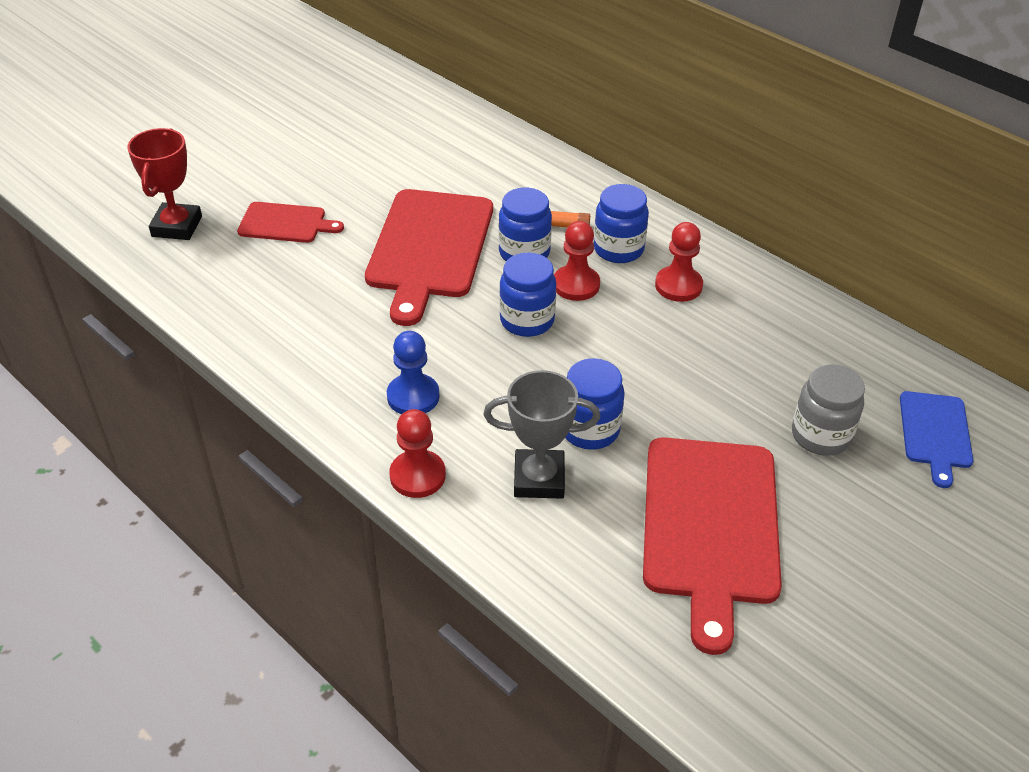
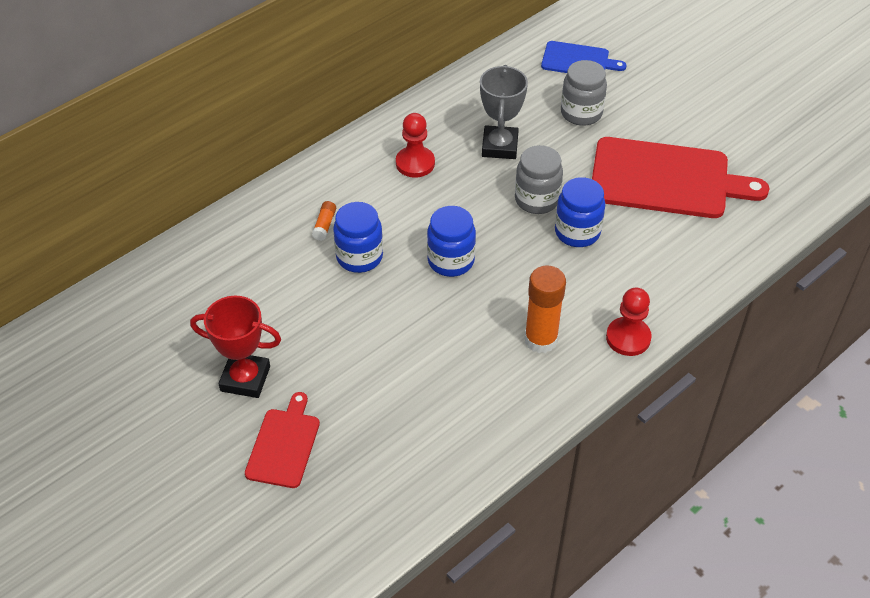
camera: 85 degrees left, 5 degrees up
(177, 226) = (272, 548): red trophy -> red trophy (245, 379)
(413, 396) = (540, 340): blue pawn -> orange glue stick
(429, 248) = (343, 325): red cutting board -> none
(539, 479) = (628, 265): grey trophy -> grey trophy (500, 146)
(576, 285) = (407, 226): red pawn -> none
(618, 249) = (363, 194): blue jar -> none
(640, 391) = (537, 200): none -> grey jar

